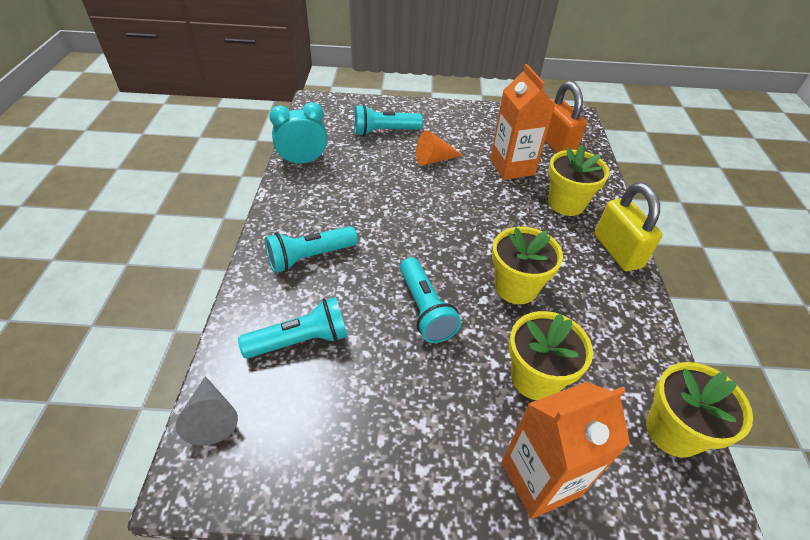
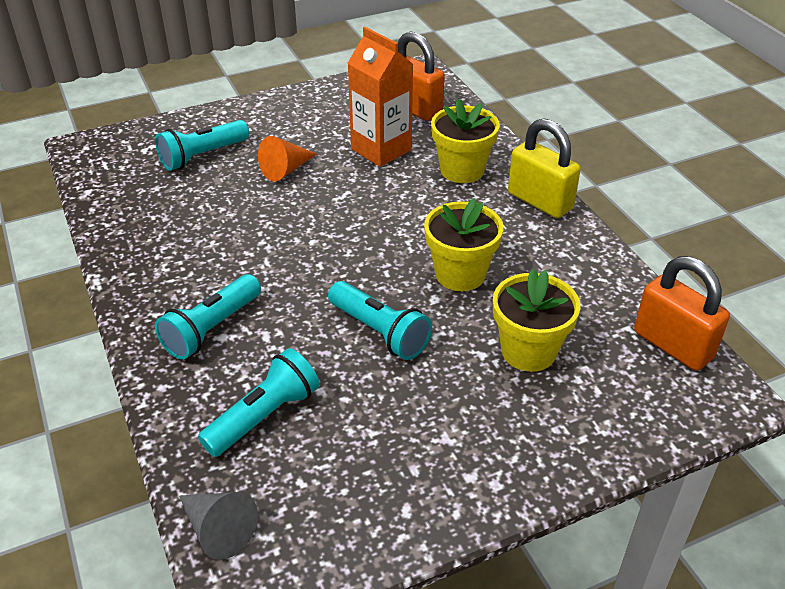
camera: 25 degrees left, 5 degrees down
(303, 161) = (122, 225): turquoise clock -> none
(540, 479) = (582, 434): orange carton -> none
(673, 431) = (672, 345): yellow flower pot -> orange padlock

